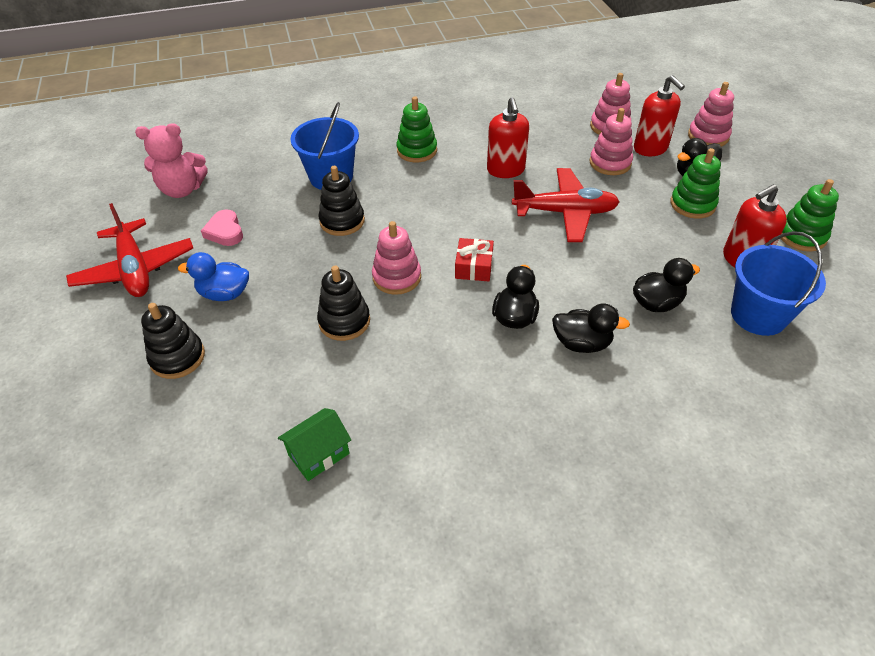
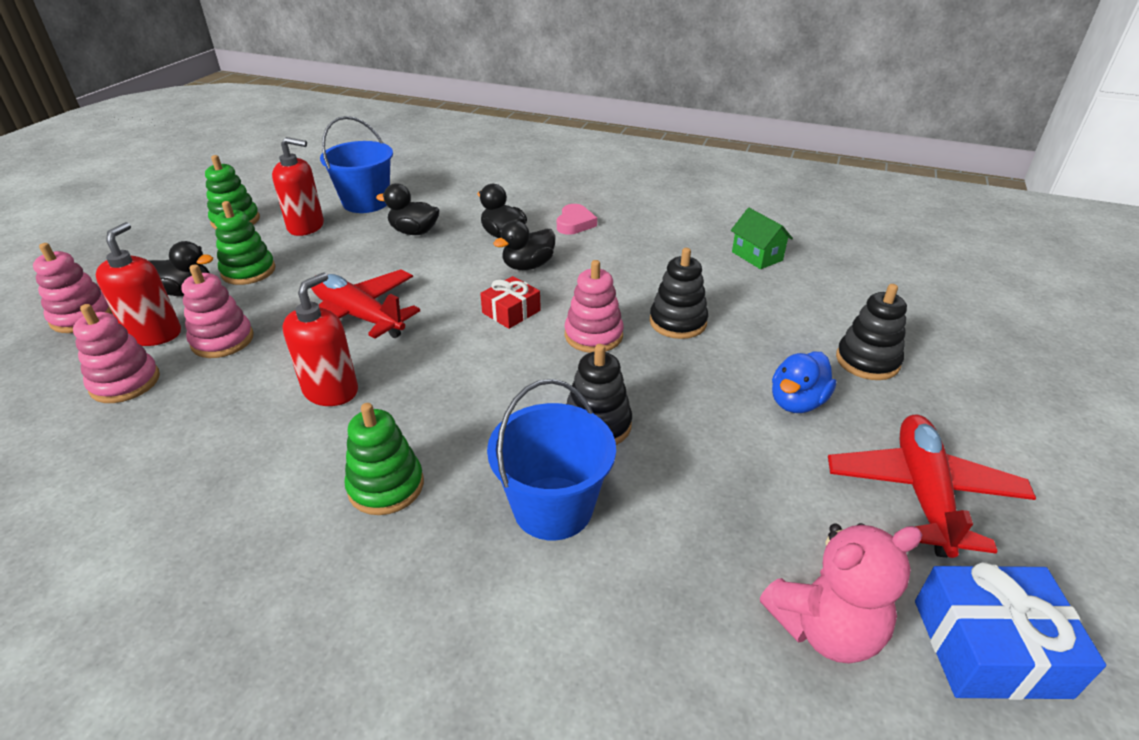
camera: 145 degrees left, 10 degrees down
(107, 213) = (989, 647): none -> blue gift
(182, 189) = (825, 628): pink teddy bear -> pink teddy bear turned 135 degrees clockwise
(224, 294) = (797, 402): blue duck -> blue duck turned 90 degrees clockwise
(225, 231) = (769, 490): pink heart -> pink heart (575, 223)
(319, 454) = (757, 256): green house -> green house turned 60 degrees clockwise

